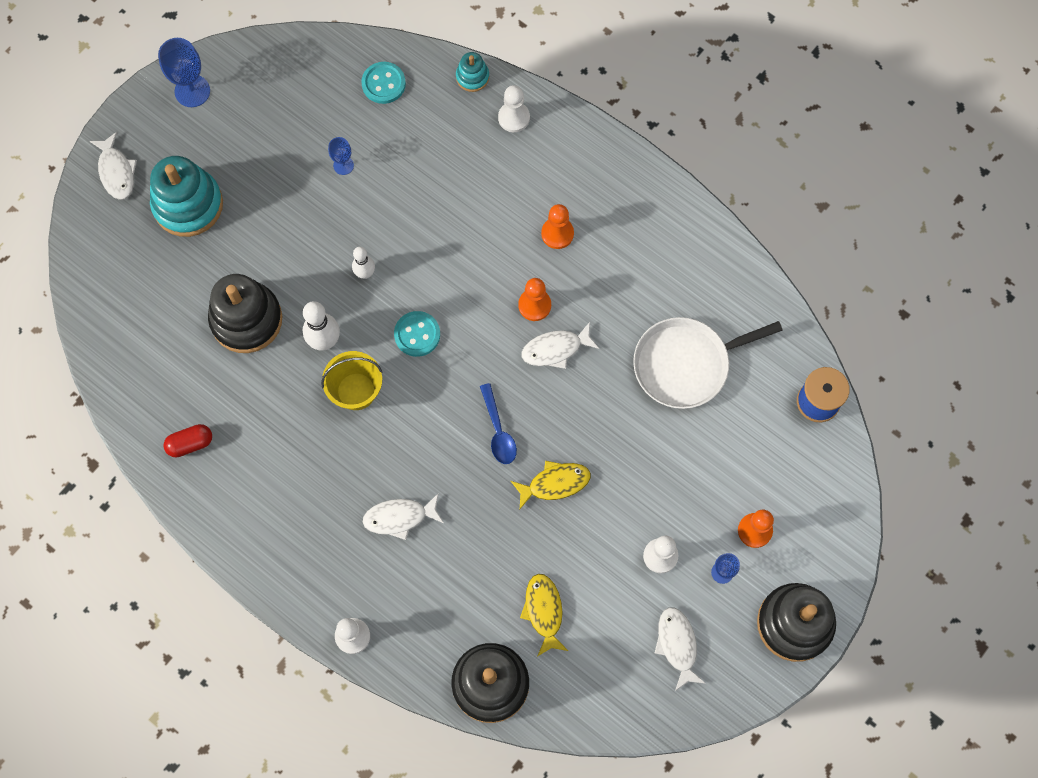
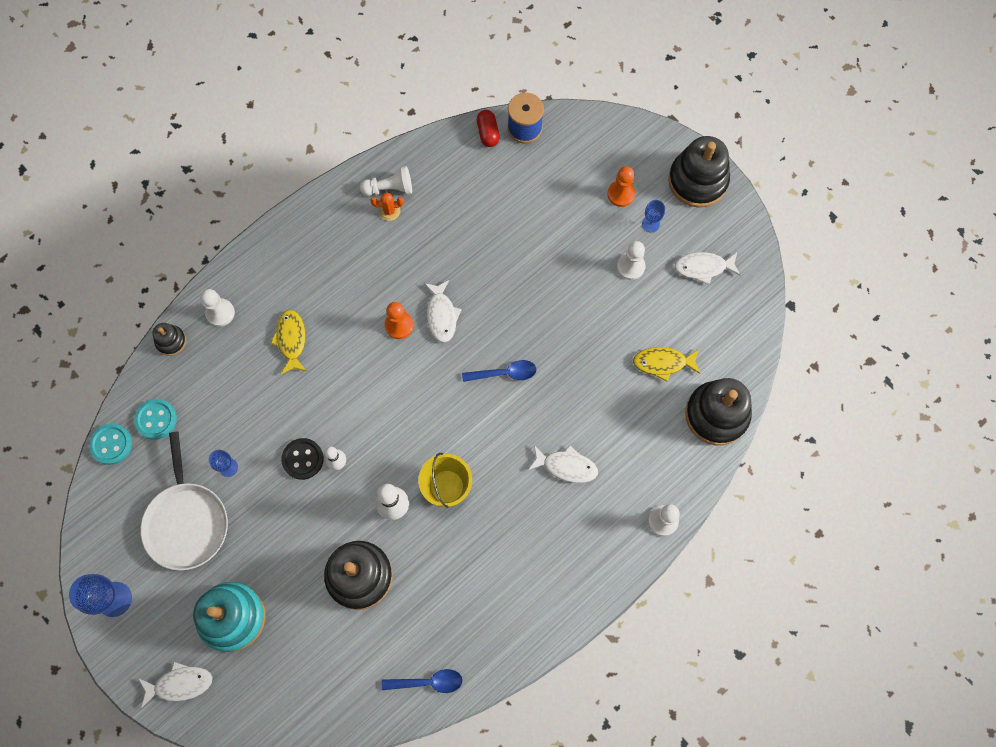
camera: 80 degrees left, 0 degrees up
(144, 410) = (428, 682): none -> blue spoon
(190, 443) = (468, 642): red capsule -> red capsule (488, 133)
(364, 237) = (303, 459): none -> black button
(399, 517) = (566, 466): white fish -> white fish turned 75 degrees counterclockwise
(417, 334) = (405, 427): turquoise button -> turquoise button (111, 444)
(472, 77) = (171, 341): turquoise stacking toy -> black stacking toy
(555, 483) = (558, 336): yellow fish -> yellow fish (291, 340)
(557, 233) = (338, 296): orange pawn -> none
(673, 267) = (389, 211): none -> orange cactus
(686, 364) = (475, 217): white pan -> white pan (187, 522)
(702, 262) = (389, 188): none -> white pawn

